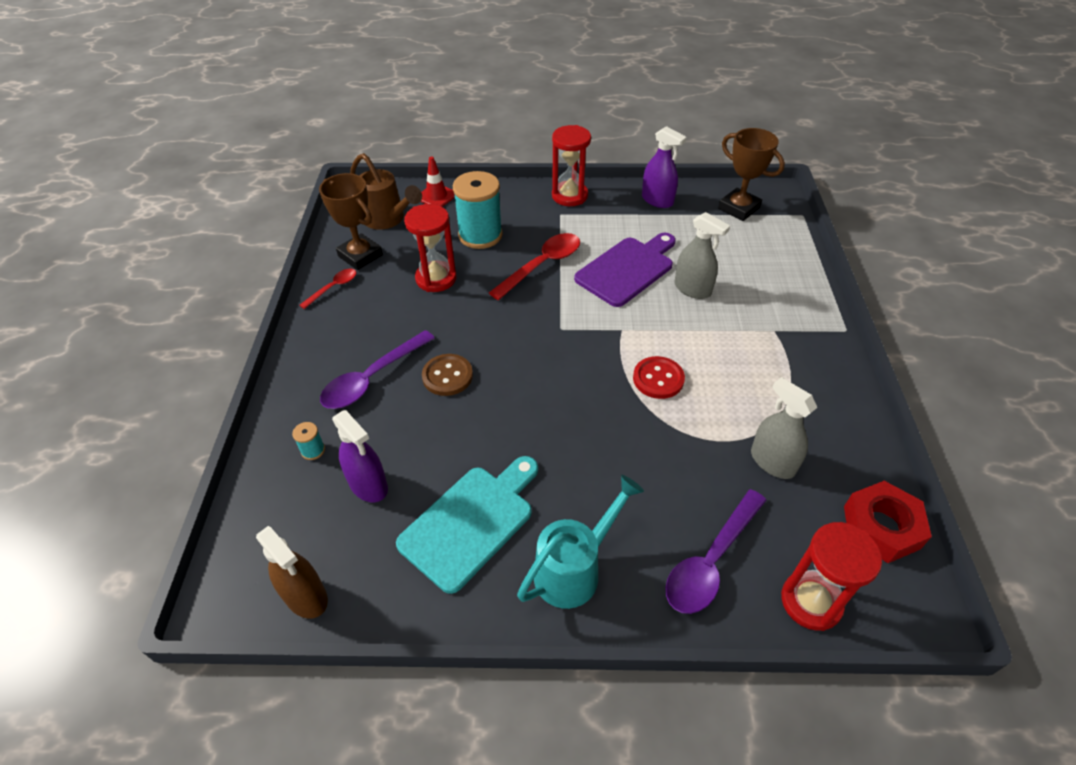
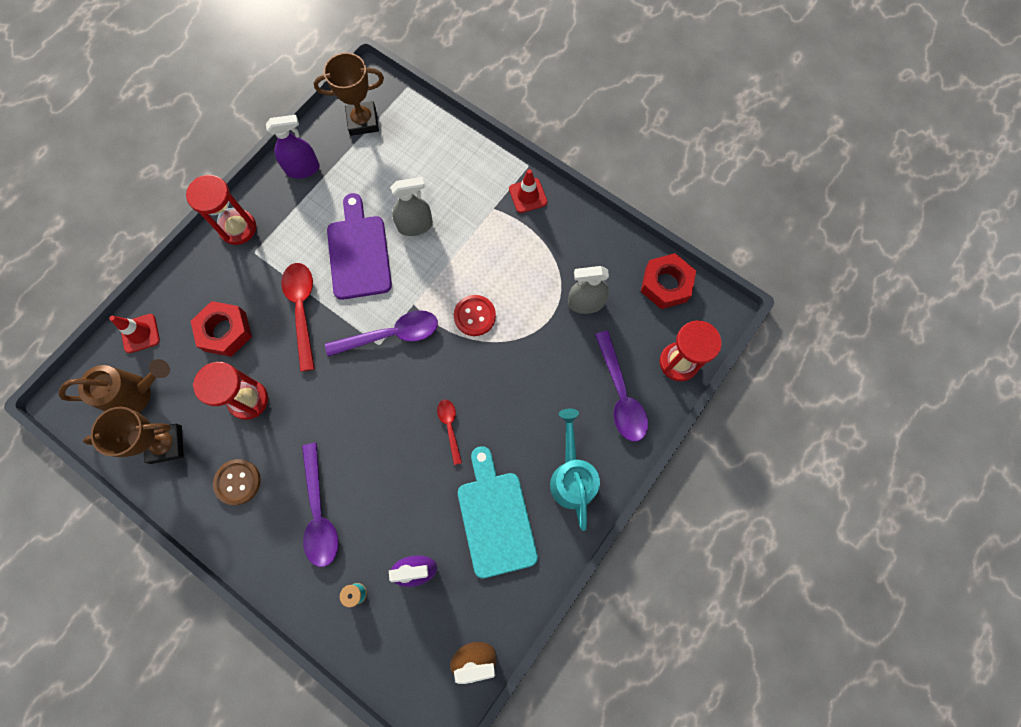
camera: 55 degrees left, 25 degrees up
(333, 288) = (189, 489): red spoon -> red spoon (450, 427)
(447, 376) = (360, 456): brown button -> brown button (238, 482)
(480, 235) = (225, 331): turquoise spool -> red nut
(578, 331) = (391, 335): none -> purple spoon
(818, 347) = (528, 195): none -> red traffic cone

